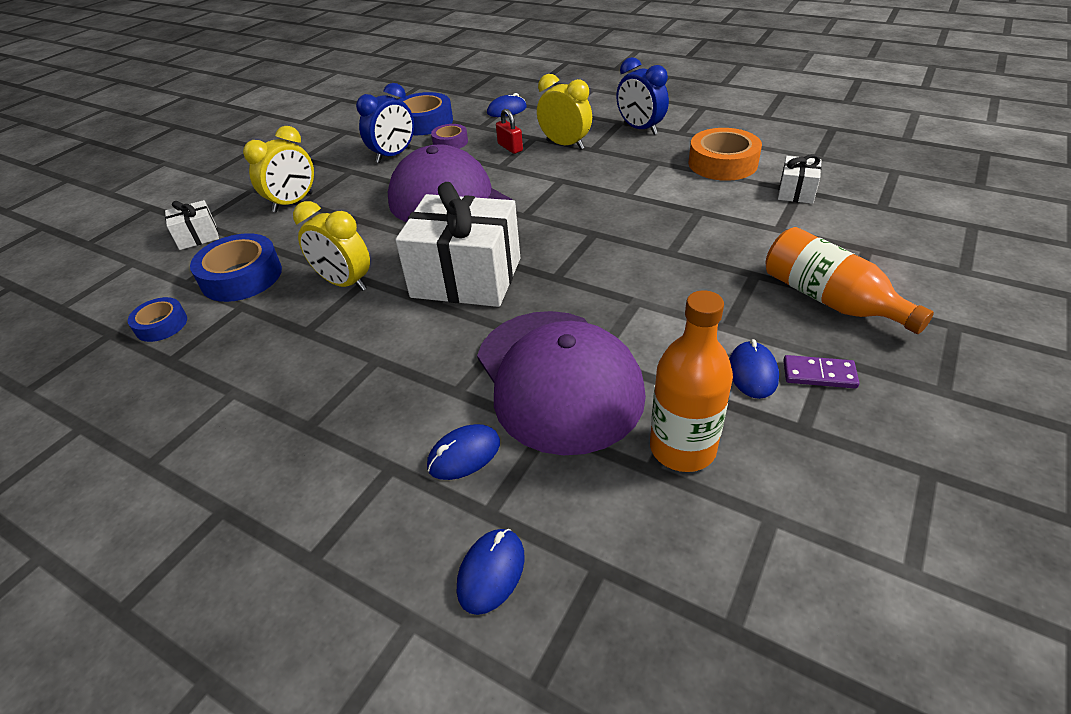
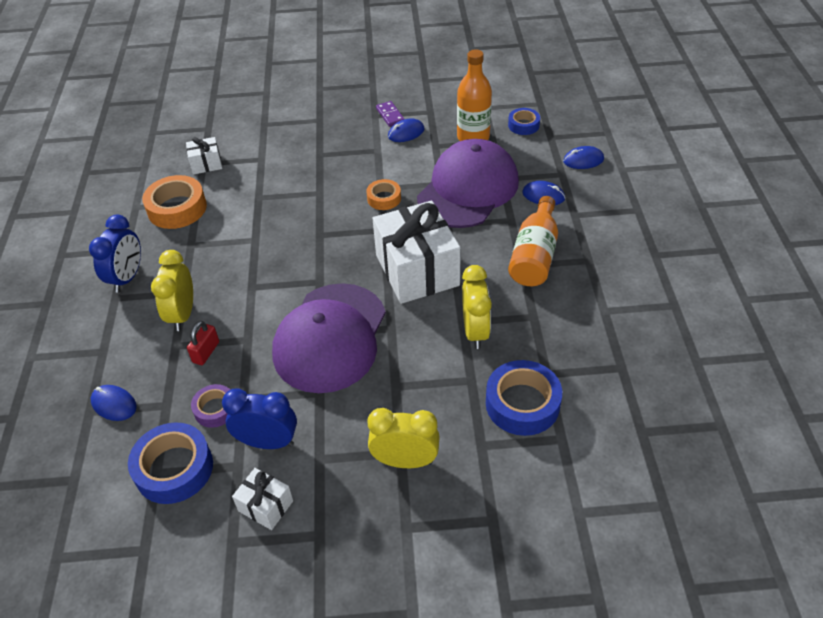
camera: 125 degrees left, 5 degrees up
(161, 325) = (606, 406): blue tape -> blue tape (523, 125)
(198, 236) = (508, 494): white gift -> white gift (265, 506)
(612, 296) = (384, 198): none -> orange tape
(829, 300) = (326, 125): orange bottle -> orange bottle (534, 255)

